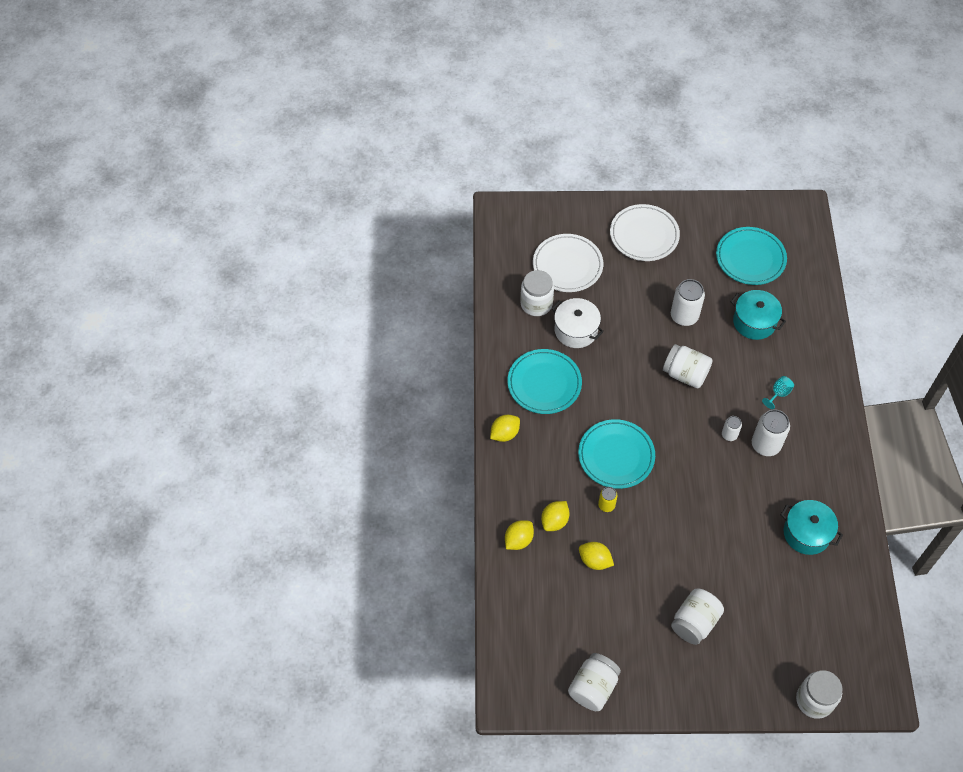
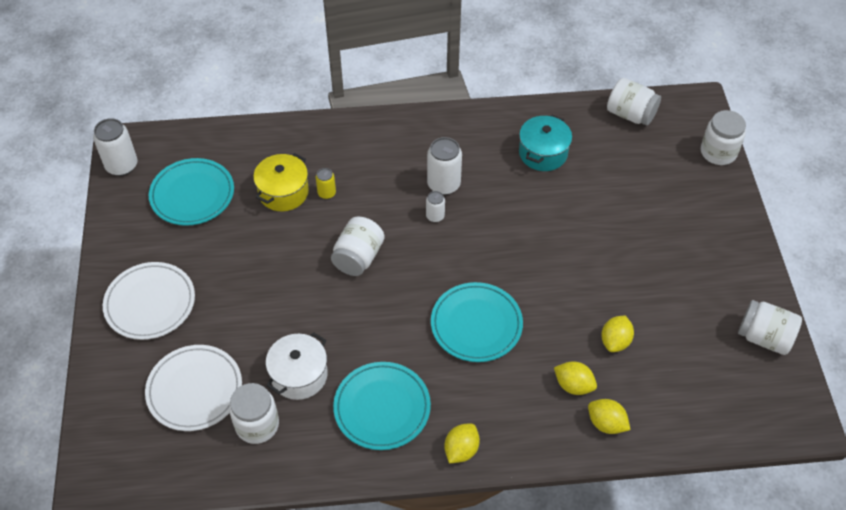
camera: 95 degrees left, 5 degrees down
(504, 434) = (461, 450): yellow lemon -> yellow lemon turned 75 degrees clockwise
(606, 505) = (542, 332): yellow can -> yellow can (326, 193)
(684, 316) = (276, 259): white can -> white can (122, 165)
(694, 622) = (665, 247): white jar -> white jar (630, 114)
(754, 322) = (283, 192): turquoise pot -> yellow pot
(778, 394) = (378, 172): turquoise goblet -> none

